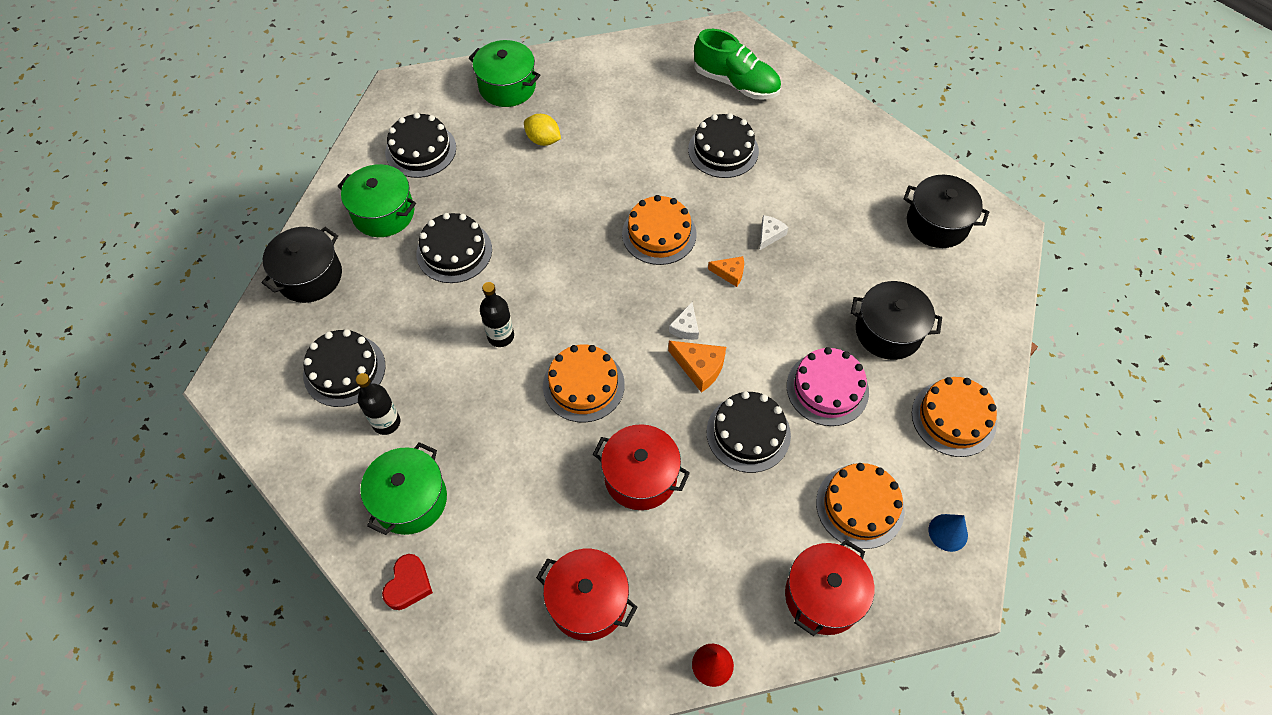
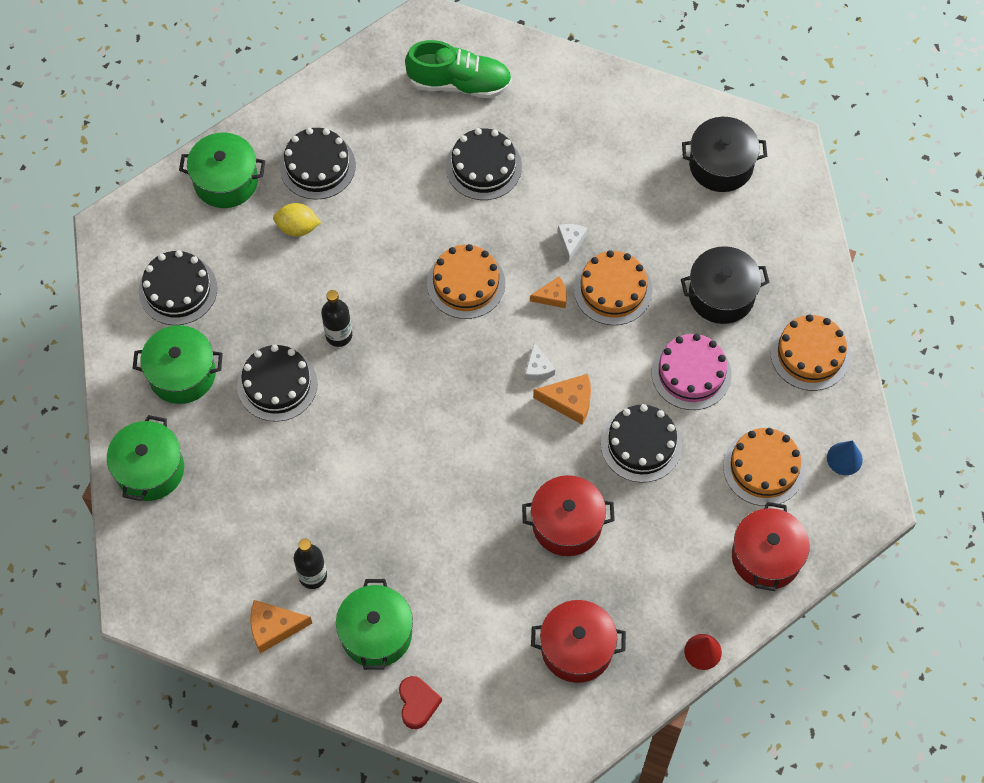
camera: 25 degrees left, 5 degrees up
(310, 276) = (150, 469): black pot -> green pot
(325, 453) = (274, 628): none -> orange cheese
(344, 370) = (243, 545): black cake -> black cake (317, 166)
(501, 336) = (371, 450): black bottle -> black bottle (339, 335)
(583, 385) = (473, 463): orange cake -> orange cake (613, 290)

